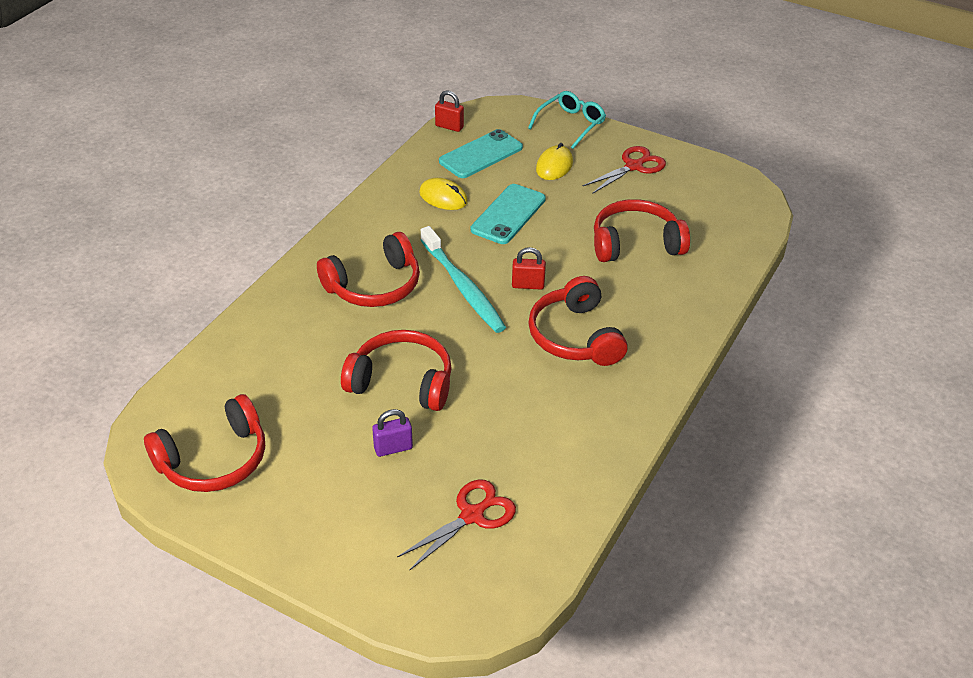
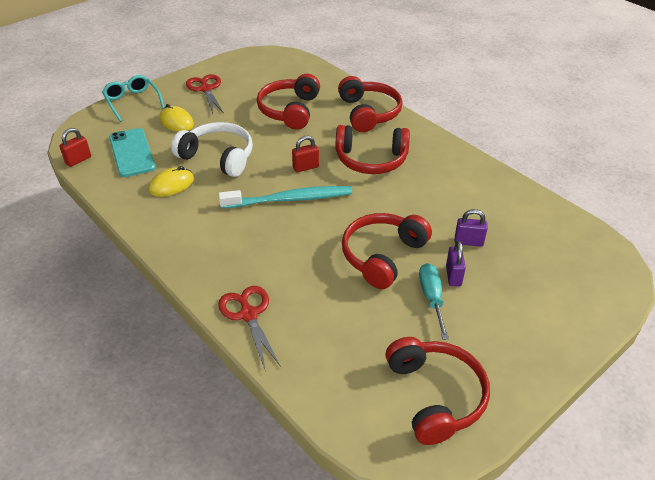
camera: 70 degrees left, 0 degrees up
(349, 435) = (432, 299): none -> turquoise screwdriver
(374, 285) = (259, 248): red headphones -> red headphones (368, 113)
(459, 453) = (468, 242): none -> purple padlock
(472, 515) = (529, 249): red scissors -> red scissors (248, 314)
(508, 214) = (218, 157): turquoise phone -> white headphones
(528, 285) = (305, 167): red padlock -> red padlock turned 45 degrees clockwise

